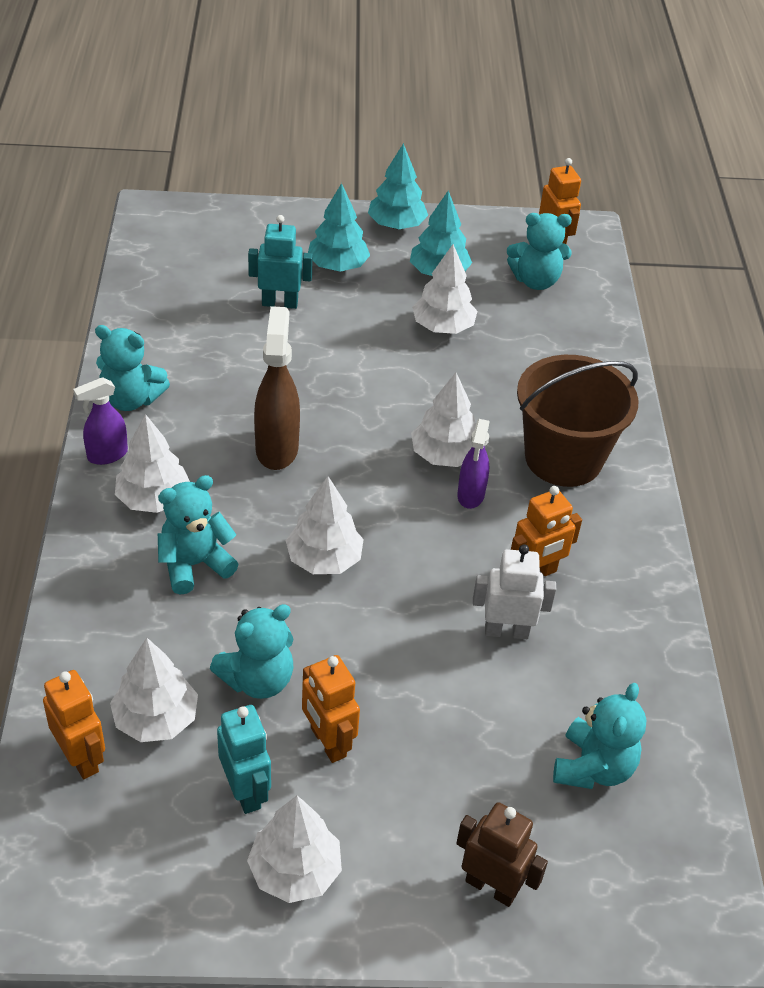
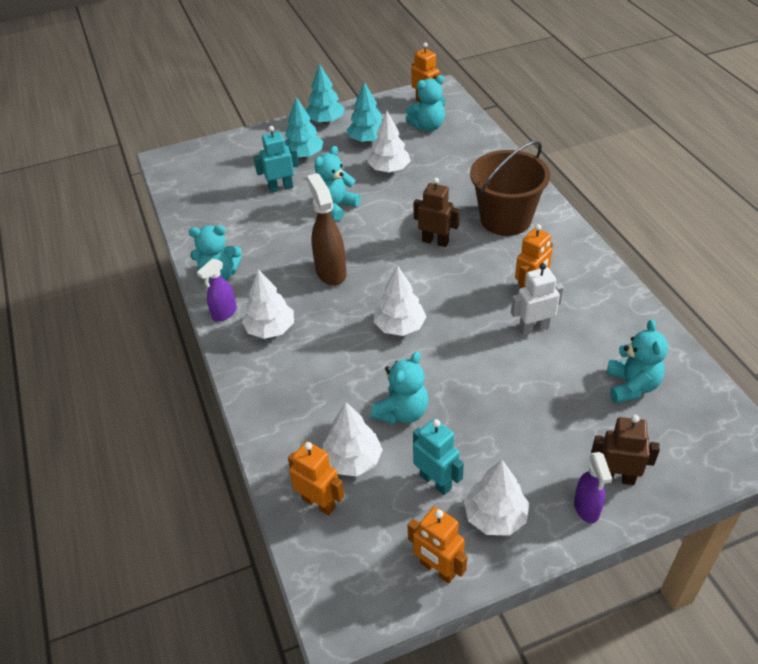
camera: 15 degrees left, 0 degrees up
(194, 564) = (321, 359): turquoise teddy bear -> turquoise teddy bear (336, 206)
(327, 742) = (468, 432): orange robot -> orange robot (437, 569)
(444, 455) = (435, 241): white tree -> brown robot
(470, 495) = (465, 259): purple spray bottle -> purple spray bottle (586, 508)

